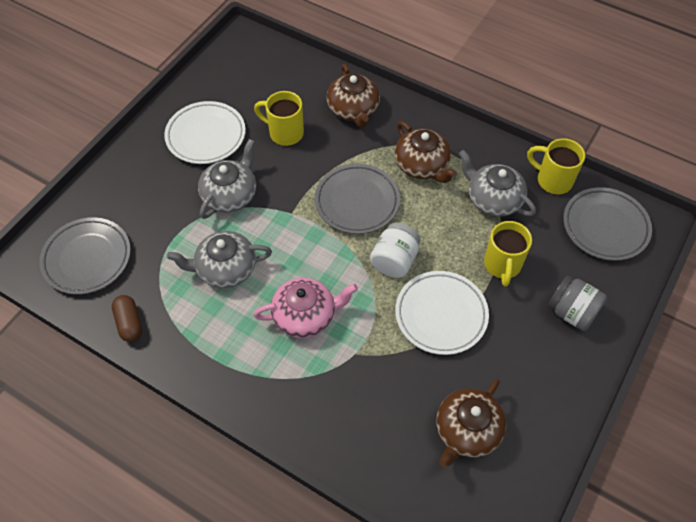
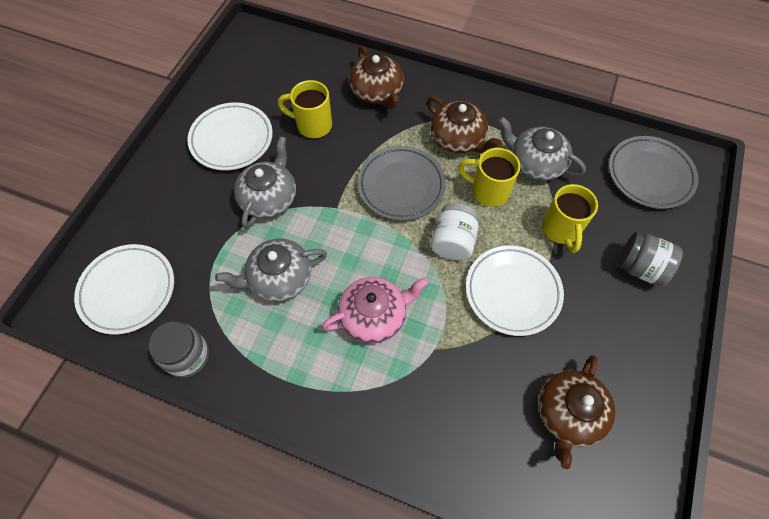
camera: 10 degrees left, 5 degrees up
(87, 258) = (128, 290): grey plate -> white plate
(129, 323) = (187, 355): brown capsule -> grey jar
(553, 180) = (588, 136): yellow mug -> yellow mug (488, 191)

